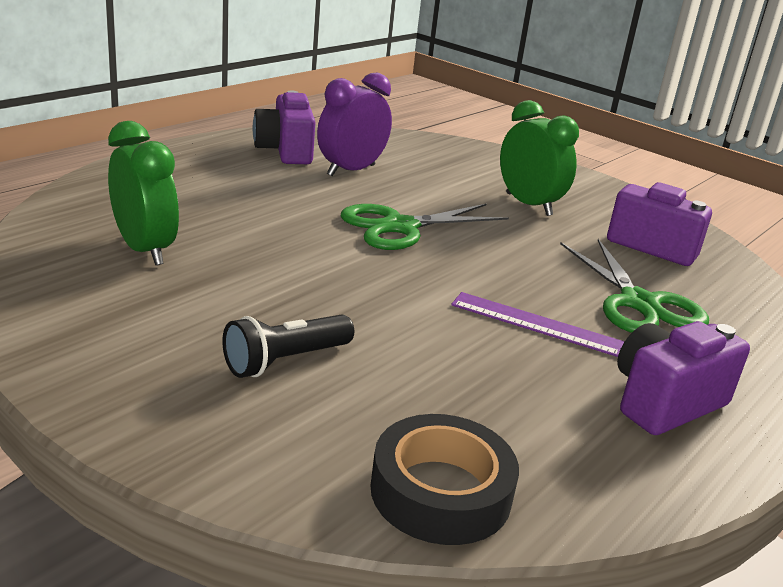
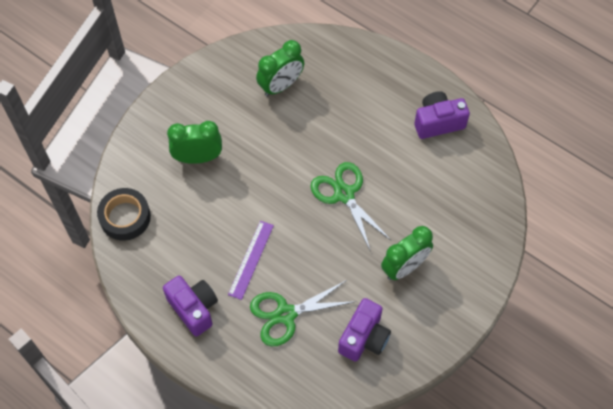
camera: 90 degrees right, 35 degrees up
(285, 361) = (198, 157): black flashlight -> green clock
(351, 170) = (420, 162): purple clock -> none

